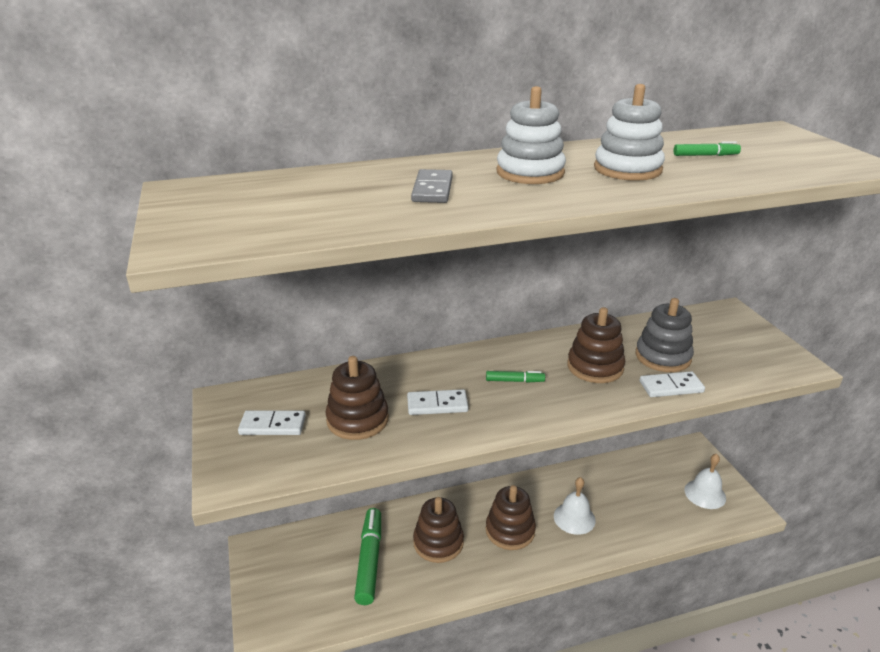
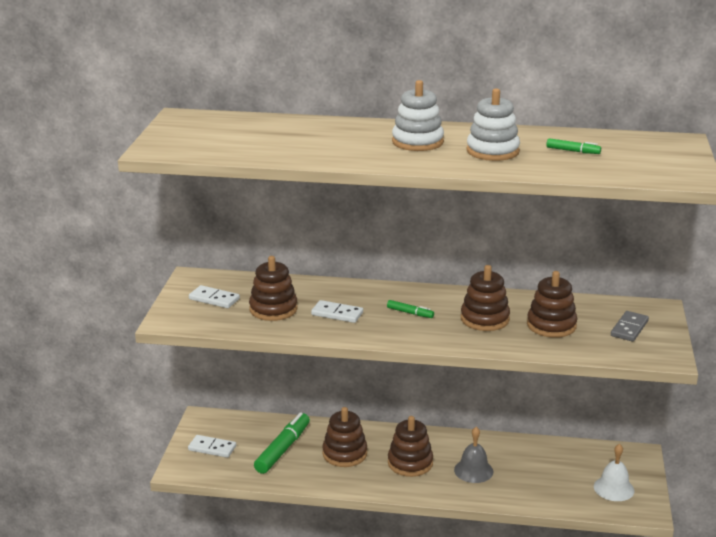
camera: 25 degrees right, 5 degrees down
(432, 189) = (335, 142): grey domino -> grey domino (629, 328)
(574, 518) = (473, 470): white bell -> grey bell
(663, 357) = (551, 325): grey stacking toy -> brown stacking toy
(671, 387) = (532, 345): white domino -> white domino (212, 448)

